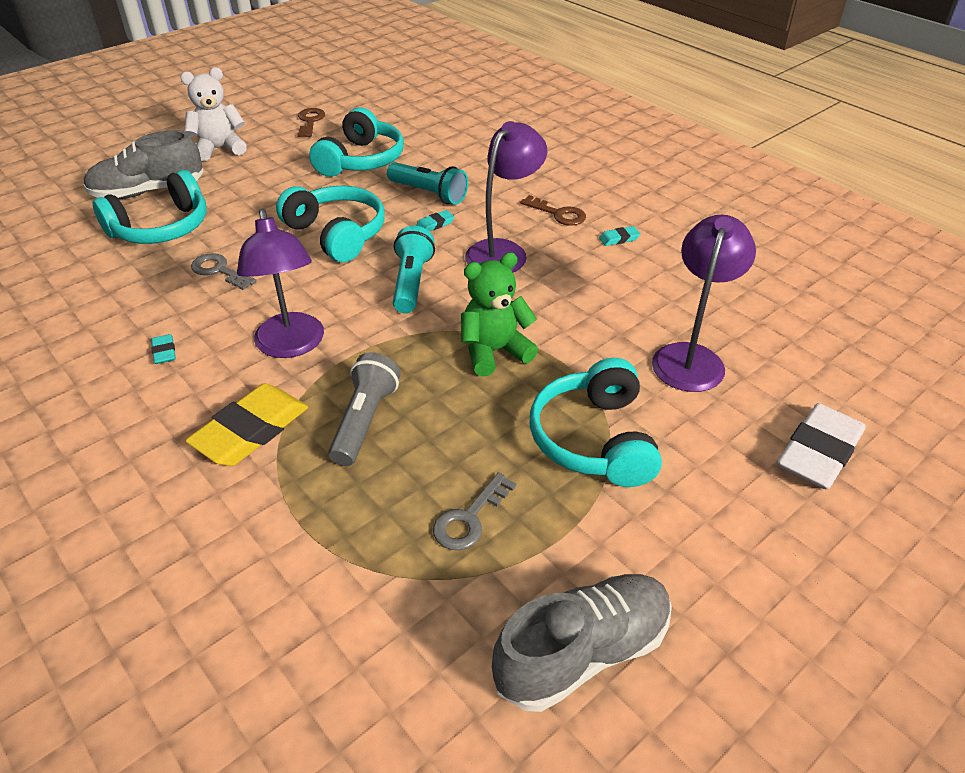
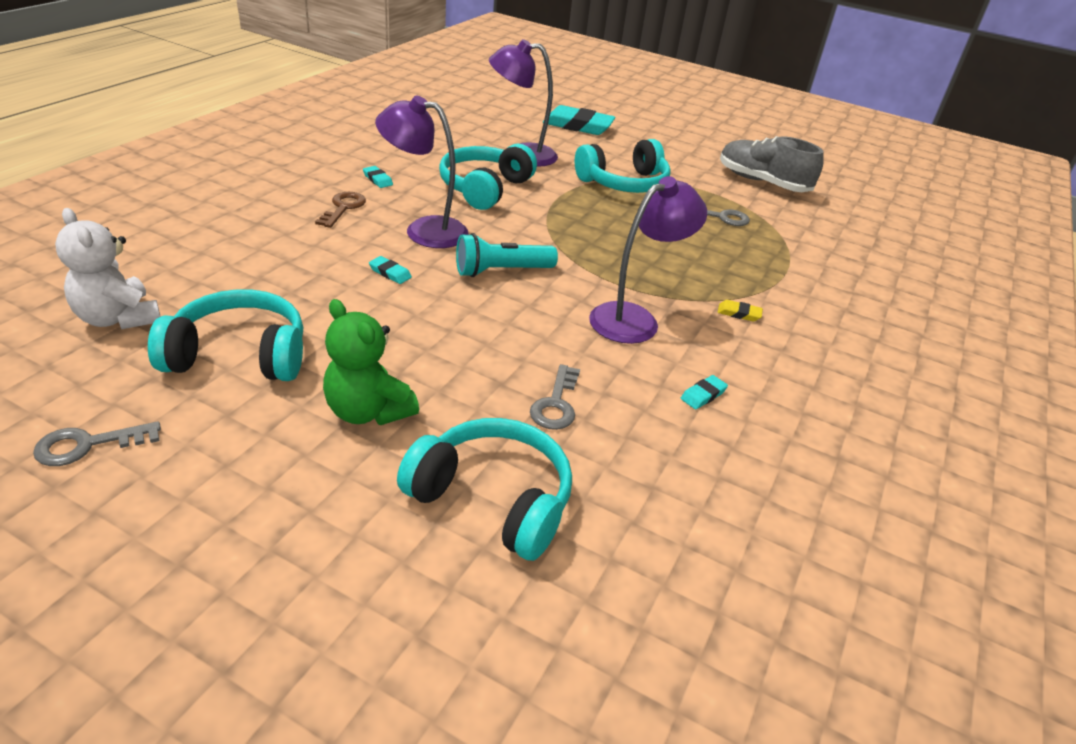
camera: 115 degrees left, 5 degrees down
(148, 192) = (395, 568): grey shoe -> none
(220, 149) = (212, 533): white teddy bear -> white teddy bear (118, 318)
(251, 430) = (739, 313): yellow eraser -> yellow eraser, size x0.43
(310, 121) = (88, 445): brown key -> grey key
(337, 234) = (438, 334): turquoise headphones -> turquoise headphones (485, 188)
(365, 420) = (682, 265): grey flashlight -> none
(429, 194) = (323, 286): turquoise flashlight -> none
(494, 351) = (568, 222): green teddy bear -> green teddy bear (368, 411)
(819, 452) = (578, 126): white eraser -> turquoise eraser

